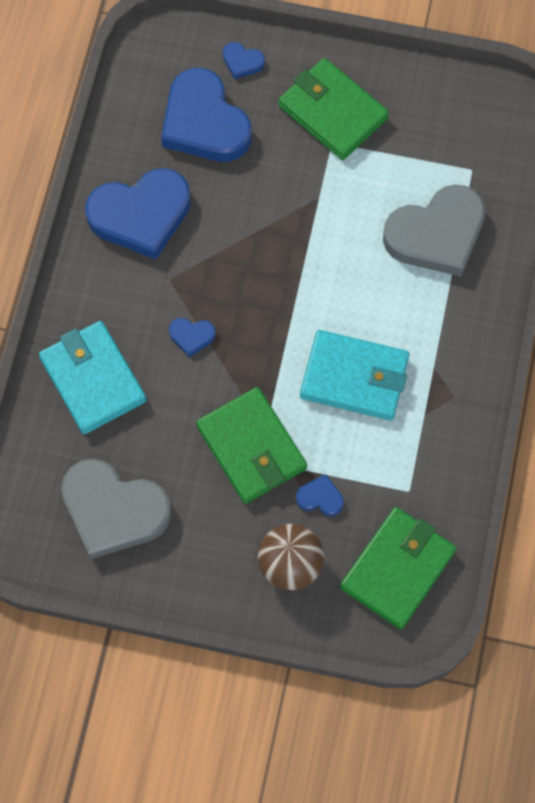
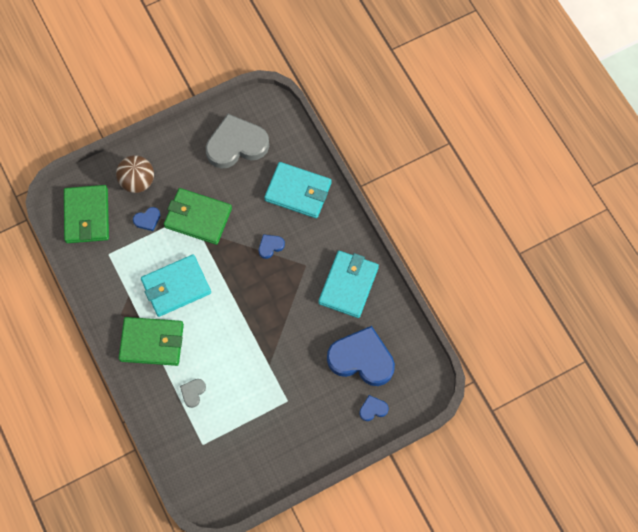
camera: 140 degrees right, 0 degrees up
(141, 215) = (348, 285): blue heart -> turquoise wallet
(332, 112) = (301, 418): green wallet -> green wallet (152, 342)
(436, 234) = (193, 392): grey heart -> grey heart, size x0.43

